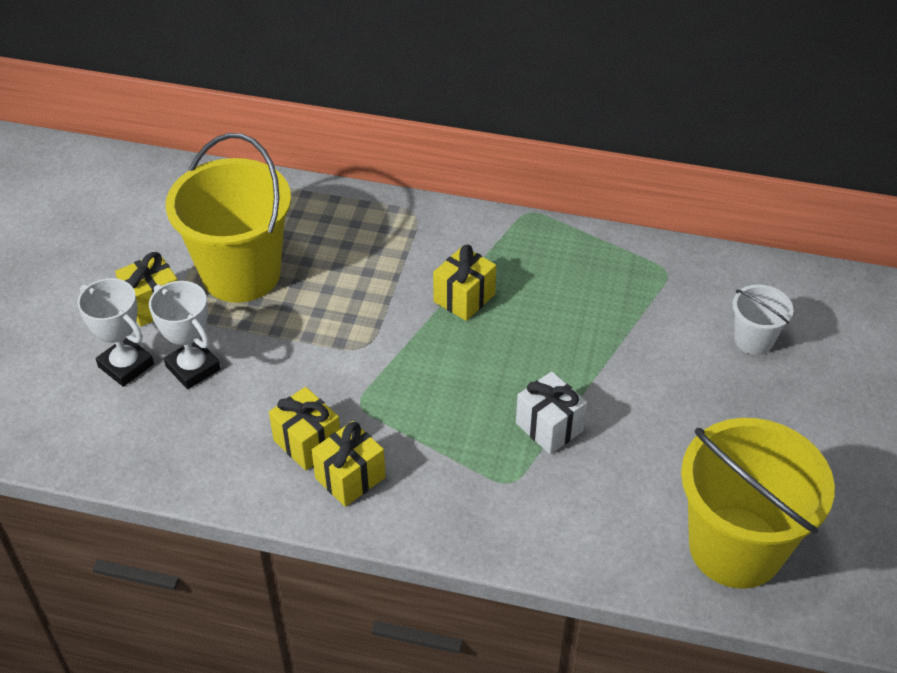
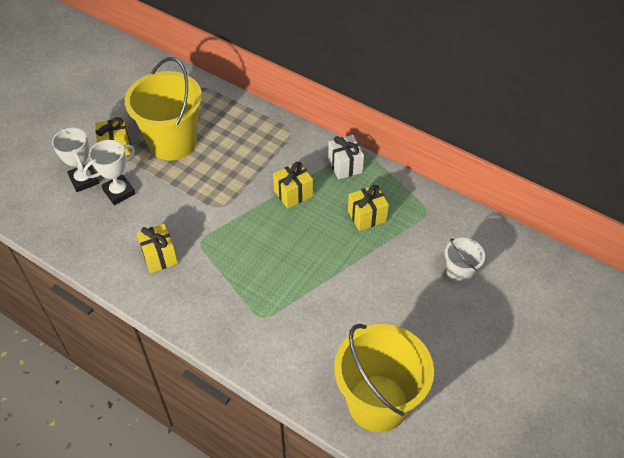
camera: 20 degrees right, 5 degrees up
(193, 368) = (119, 192): white trophy -> white trophy turned 75 degrees clockwise
(350, 477) = (173, 285): yellow gift -> yellow gift (367, 216)
(549, 427) = (303, 290): white gift -> white gift (345, 166)

